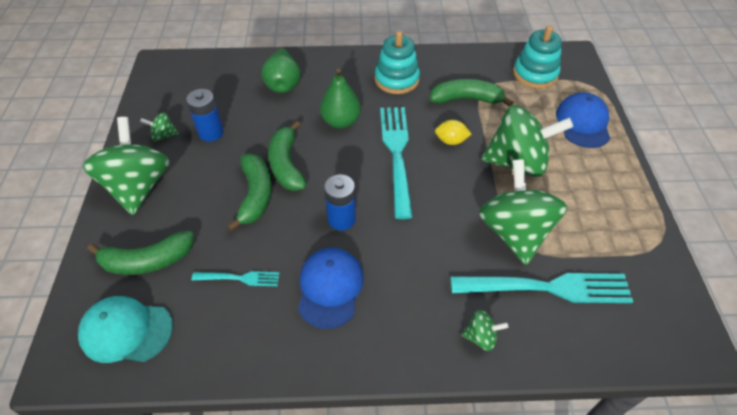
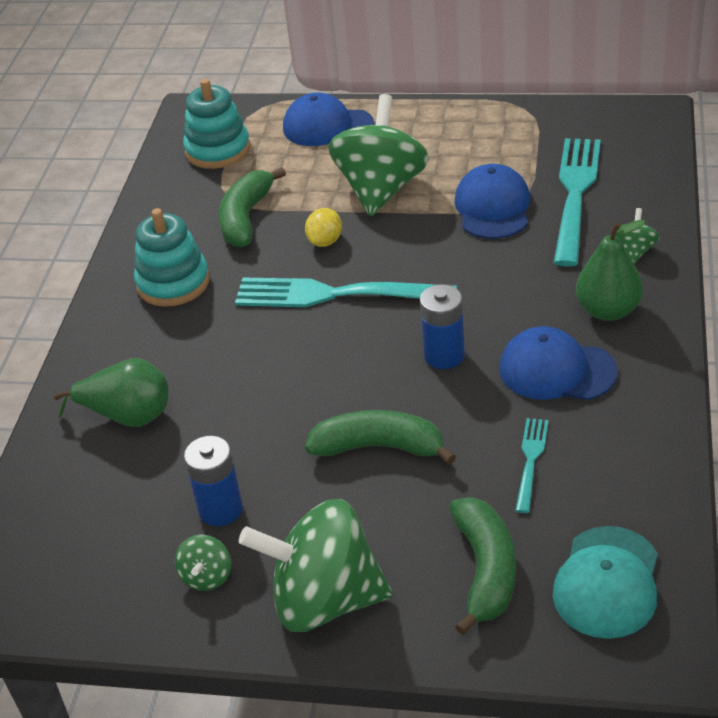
camera: 75 degrees left, 10 degrees down
(286, 164) = (324, 412): green banana -> none
(341, 121) = (248, 349): green pear -> green pear (608, 311)
(514, 231) = (493, 207): green spinning top -> blue cap

